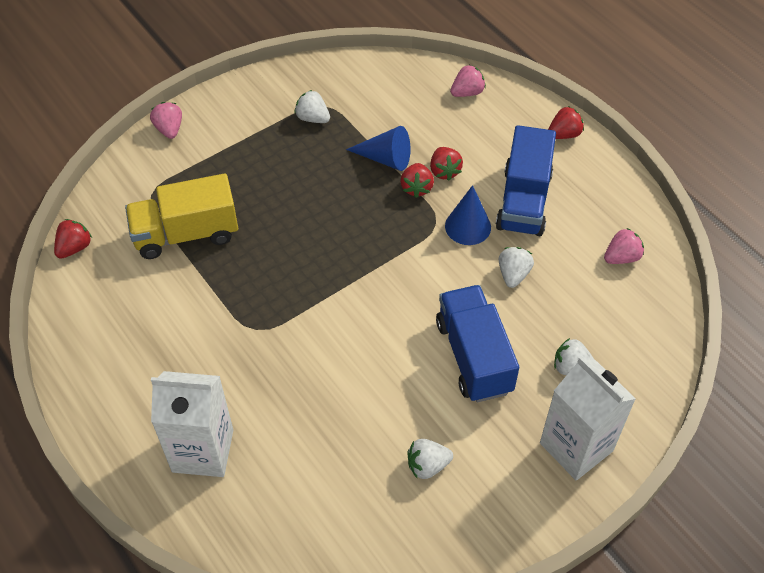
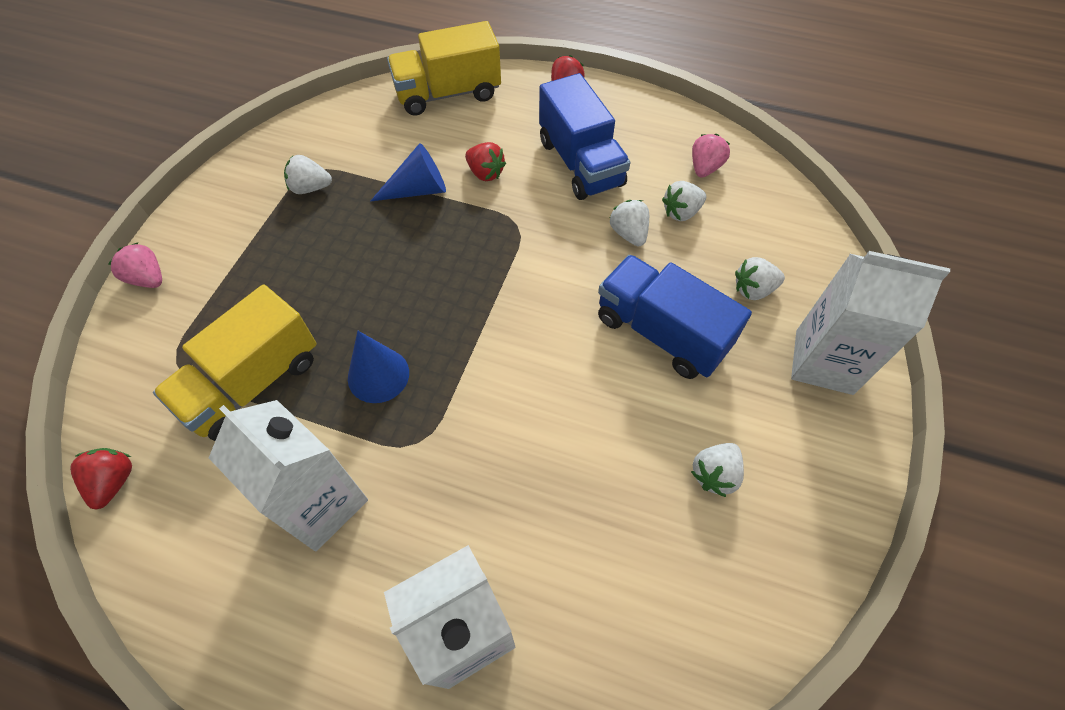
camera: 35 degrees left, 5 degrees up
(175, 329) = (321, 503): none -> white carton
(416, 188) = (471, 202): red strawberry -> none
(467, 92) = (448, 94): pink strawberry -> yellow truck
(468, 226) = (550, 212): blue cone -> blue cone (378, 375)
(569, 281) = (681, 212): none -> white strawberry

